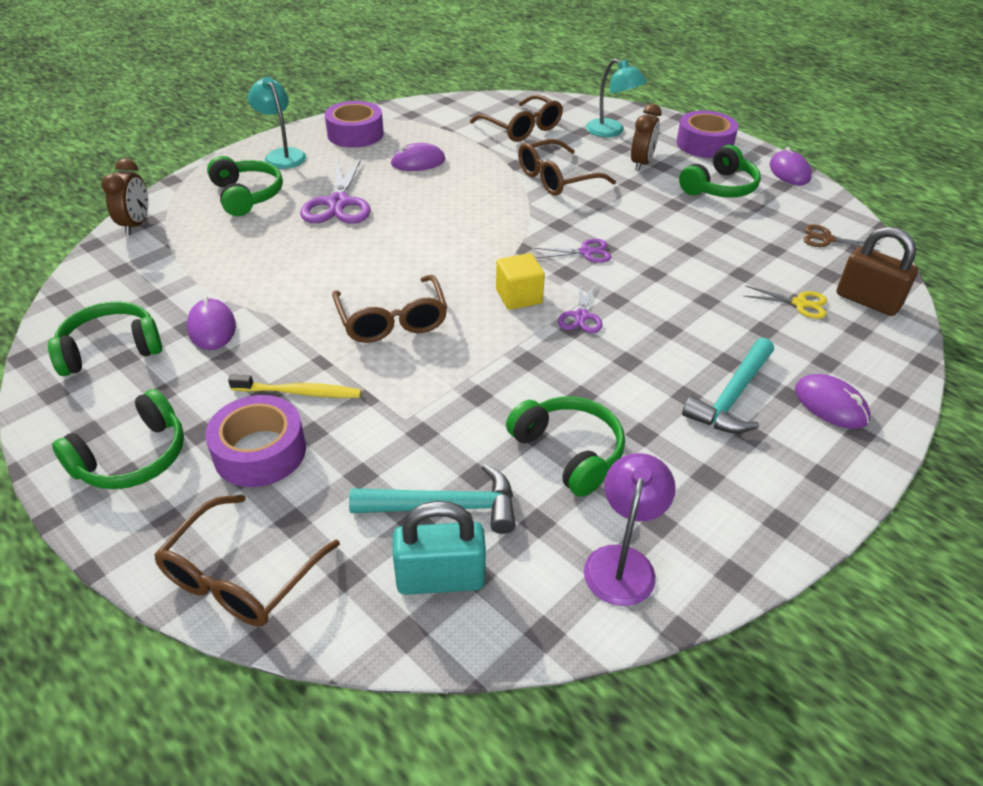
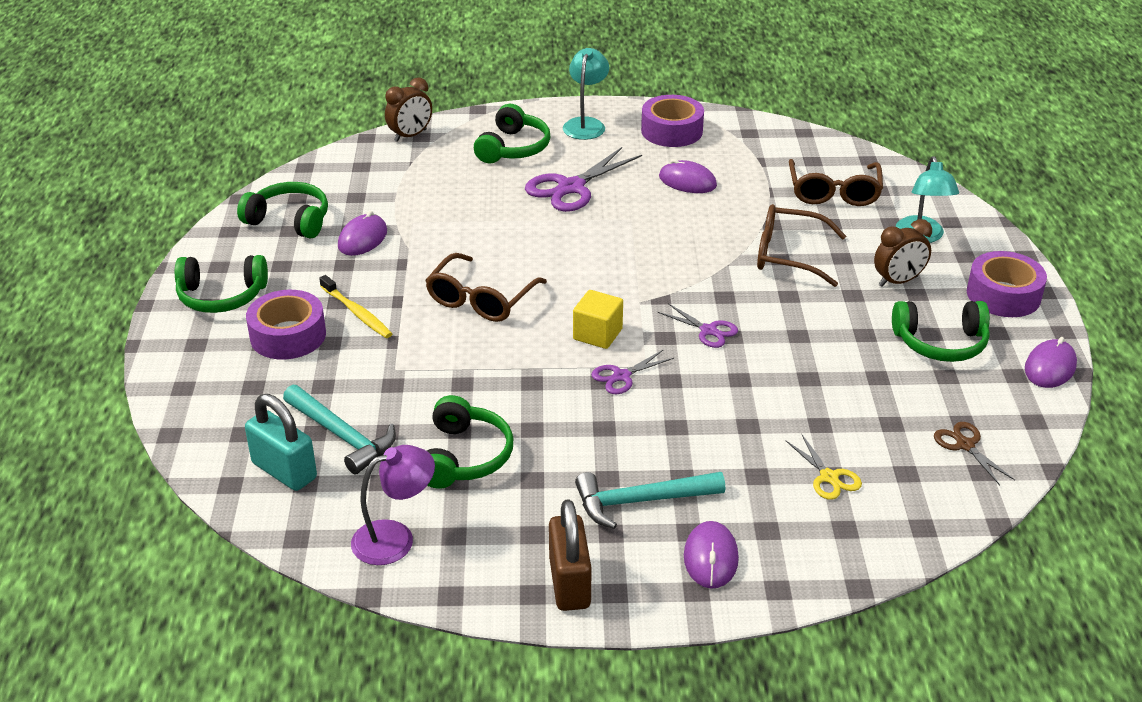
camera: 45 degrees right, 5 degrees down
(242, 575) = (194, 397): brown glasses -> none
(867, 301) = (901, 514): brown padlock -> brown padlock (570, 583)

